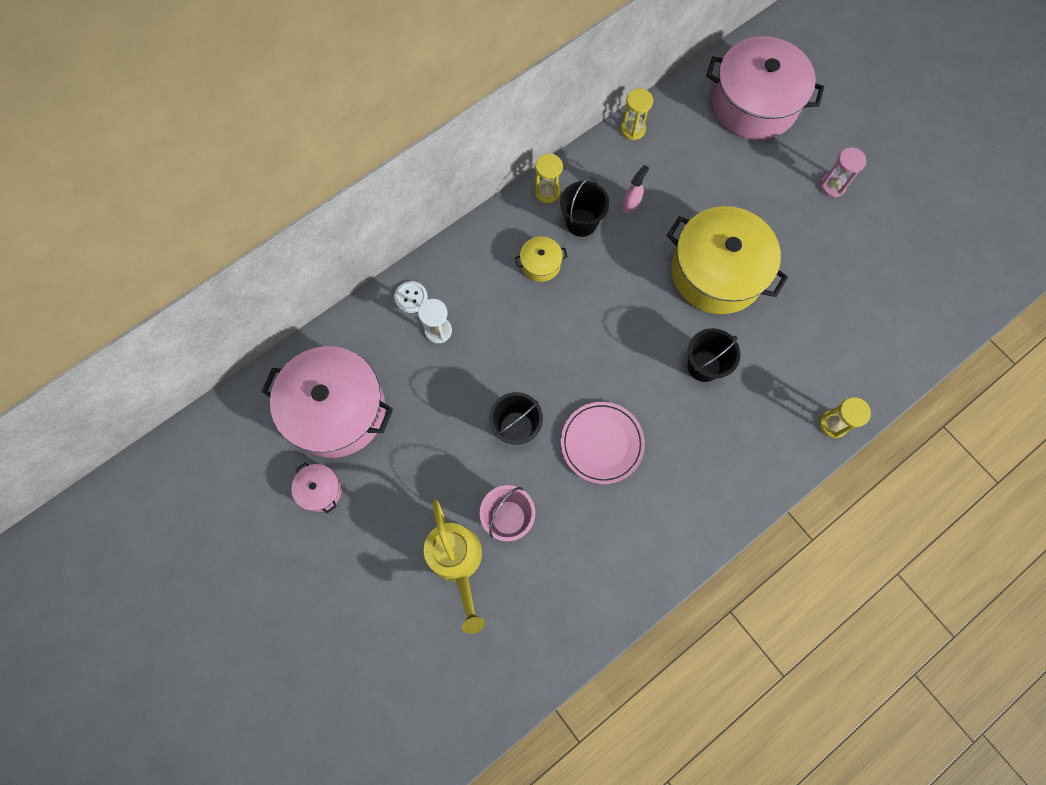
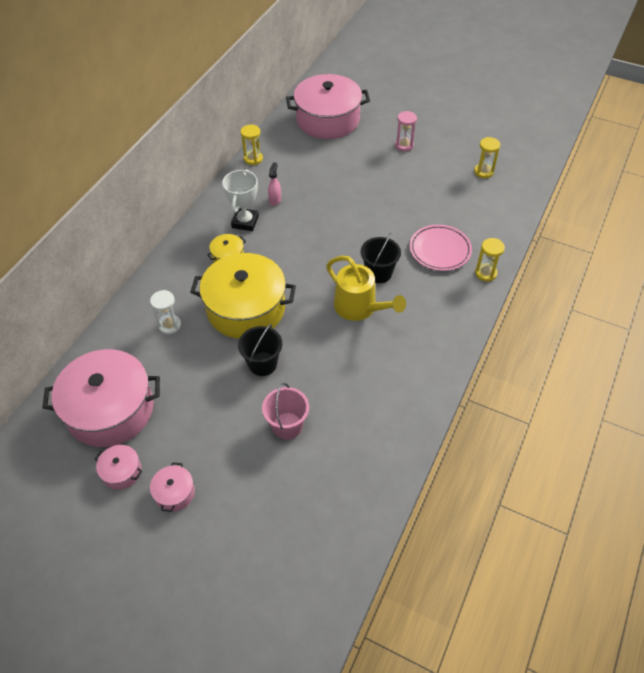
camera: 25 degrees left, 20 degrees down
(362, 540) = (174, 493): none -> pink pot
(411, 297) = (137, 312): white button -> none
(457, 562) = (262, 473): yellow watering can -> yellow watering can (360, 308)
(547, 192) = (211, 213): yellow hourglass -> yellow hourglass (483, 172)
(581, 222) = (245, 222): black bucket -> white trophy
(602, 443) = (332, 348): pink plate -> pink plate (440, 250)
(717, 272) = (356, 217): yellow pot -> yellow pot (246, 308)

